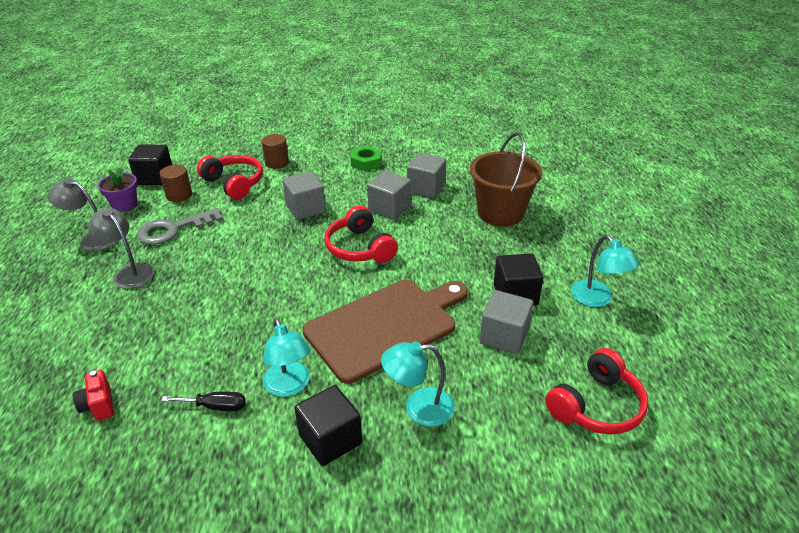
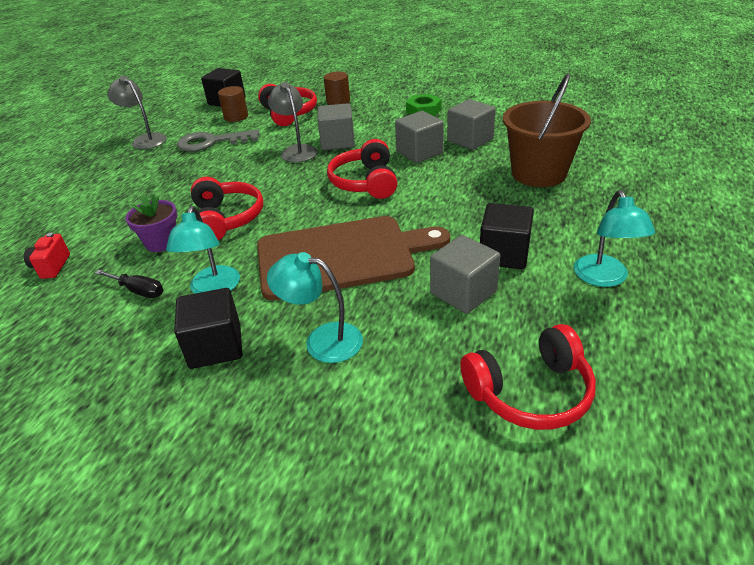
camera: 25 degrees right, 0 degrees up
(125, 205) = (188, 119): purple flower pot -> purple flower pot (161, 242)
(129, 272) = (153, 169): grey lamp -> grey lamp (296, 150)
(251, 312) = (226, 219): none -> red headphones

